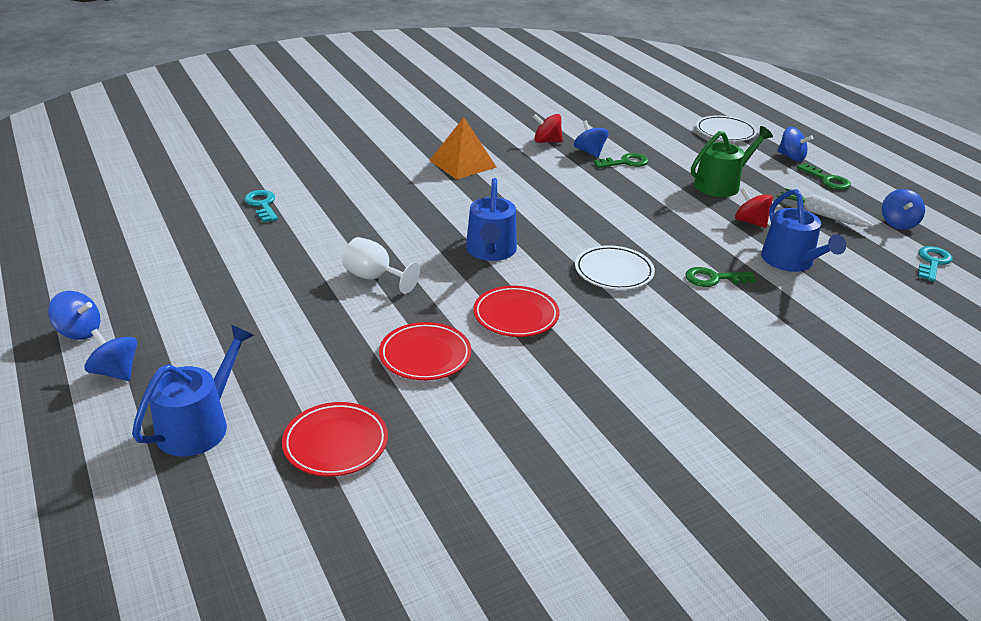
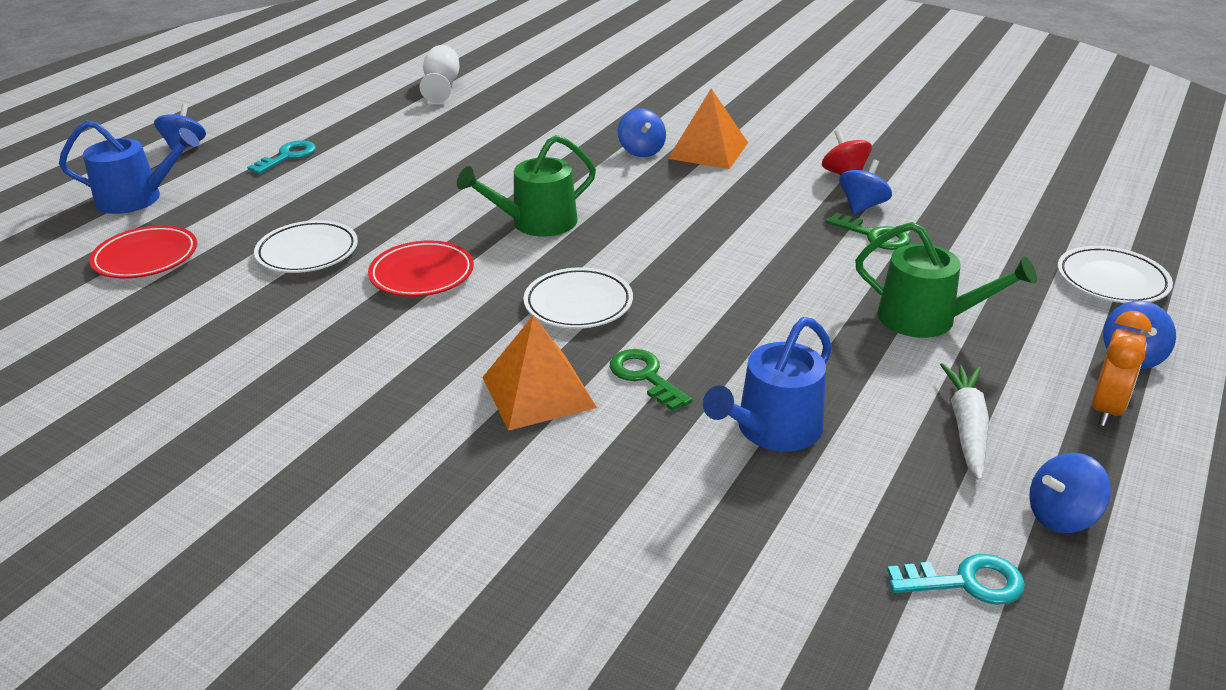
camera: 60 degrees right, 0 degrees up
(79, 332) = (226, 116): blue spinning top -> blue spinning top (641, 151)
(262, 204) = (489, 100): turquoise key -> turquoise key (288, 156)
(375, 278) = (418, 187): white goblet -> white goblet (442, 86)
(425, 355) = (307, 252): red plate -> white plate
(491, 251) = (537, 223): blue watering can -> green watering can
(703, 318) = (538, 392): none -> orange pyramid
(750, 222) = (846, 368): red spinning top -> none
(827, 180) = (1106, 409): green key -> orange clock

